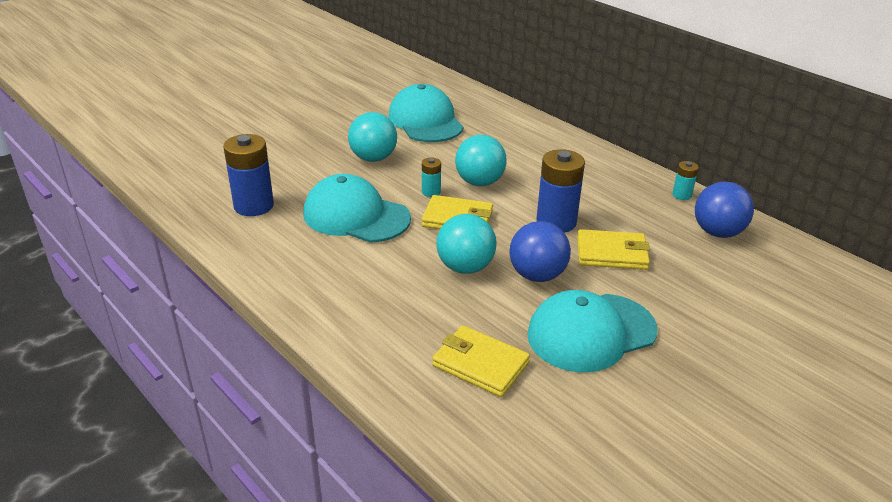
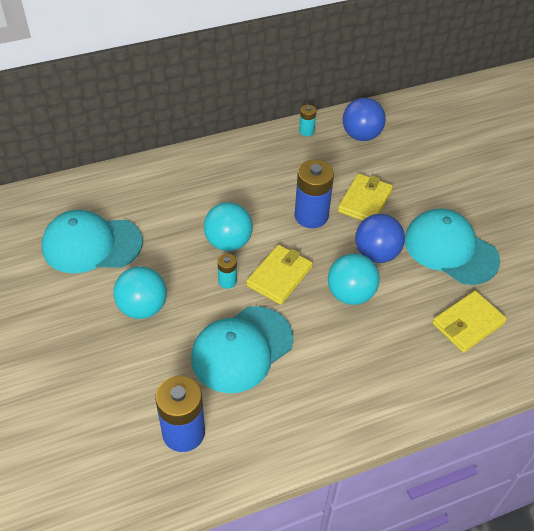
camera: 70 degrees left, 15 degrees up
(591, 332) = (450, 249): turquoise cap -> turquoise cap turned 135 degrees clockwise

